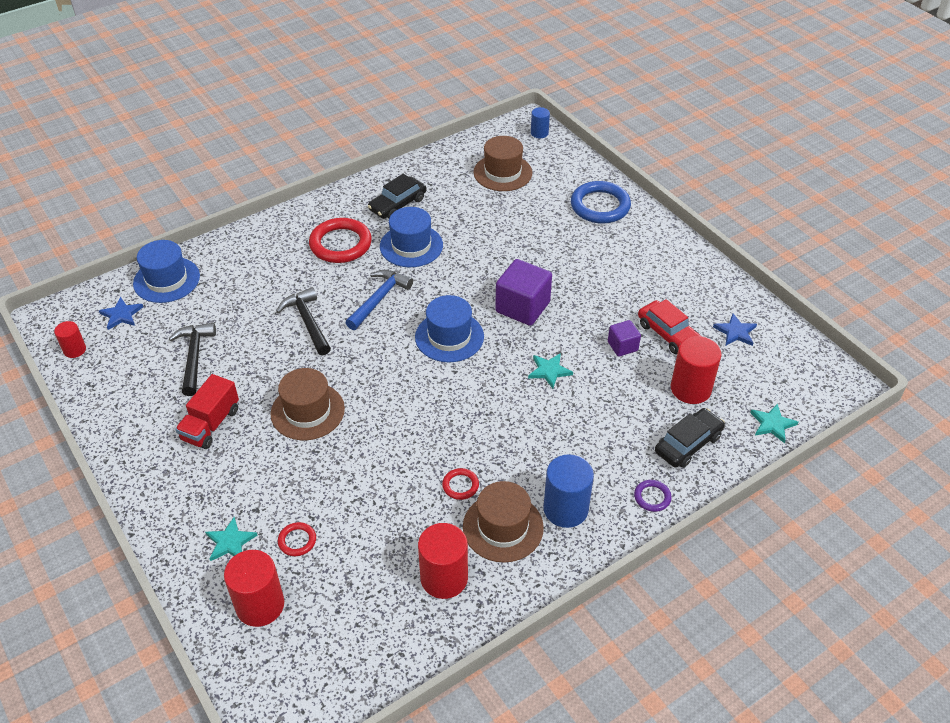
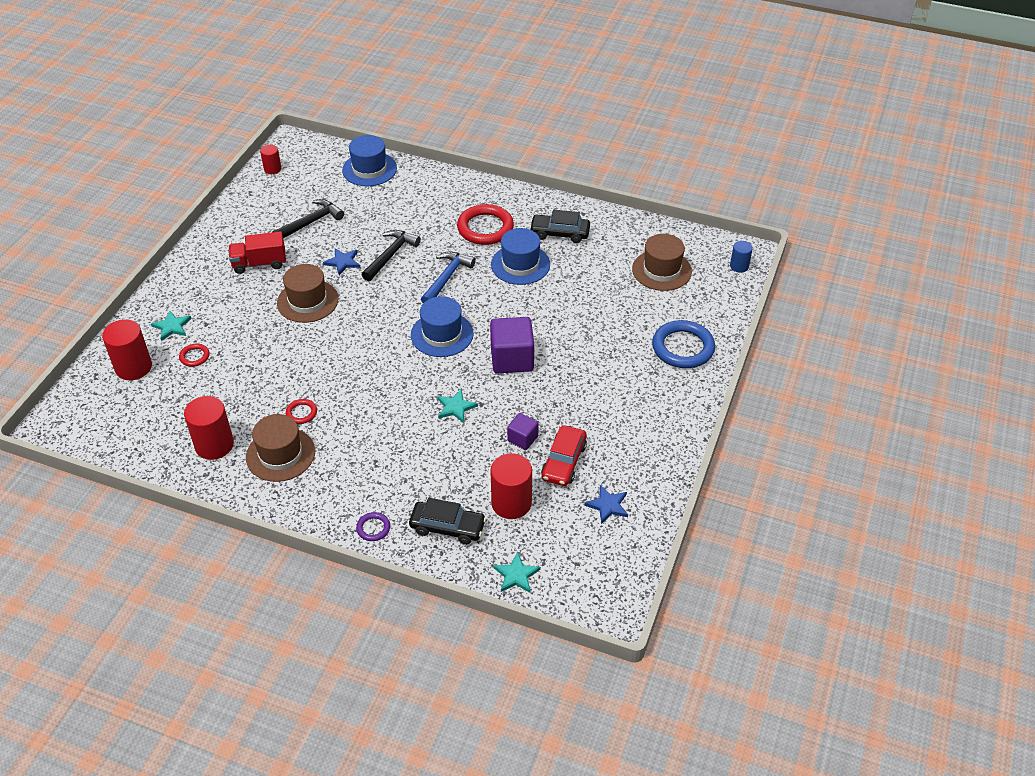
camera: 55 degrees right, 0 degrees up
(121, 315) = (320, 169): blue star -> blue star (343, 262)
(379, 299) = (447, 278): blue hammer -> blue hammer turned 60 degrees counterclockwise
(565, 509) = (323, 481): blue cylinder -> none

